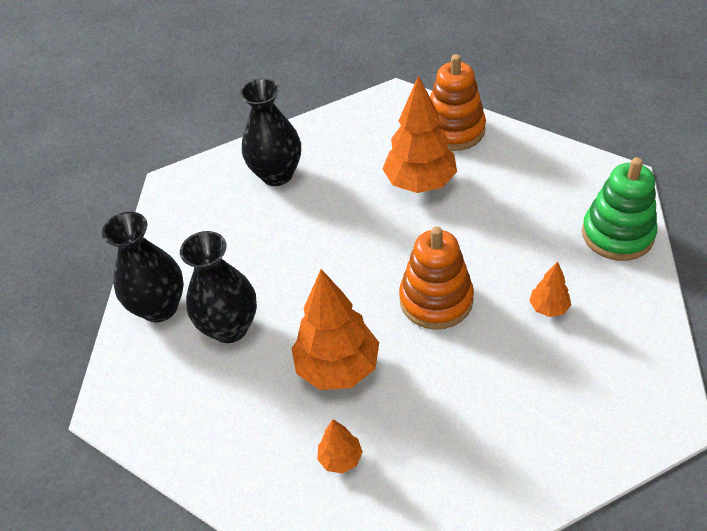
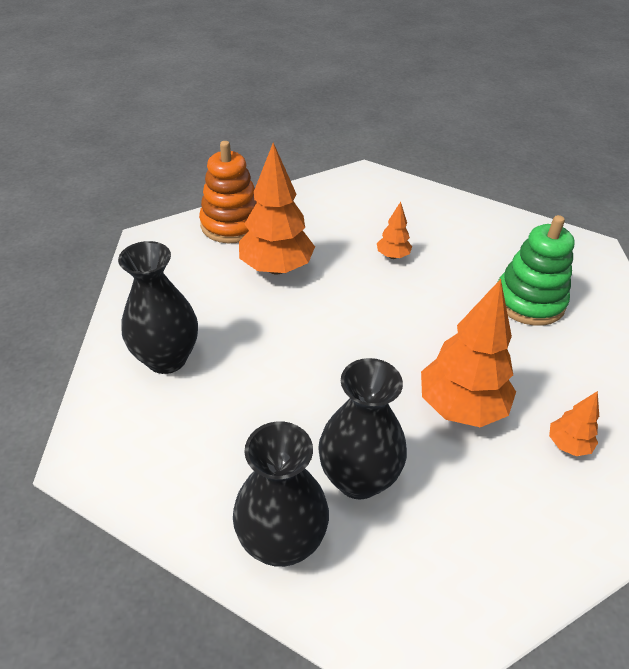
camera: 70 degrees left, 5 degrees down
(436, 300) = (420, 313): orange stacking toy -> none
(548, 308) = (466, 258): orange tree -> orange tree (392, 256)
(617, 234) = (417, 199): green stacking toy -> green stacking toy (529, 301)

